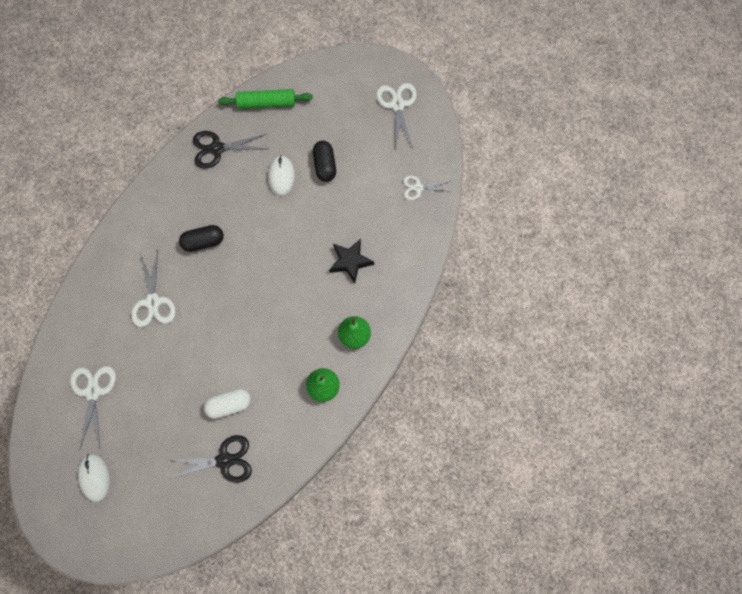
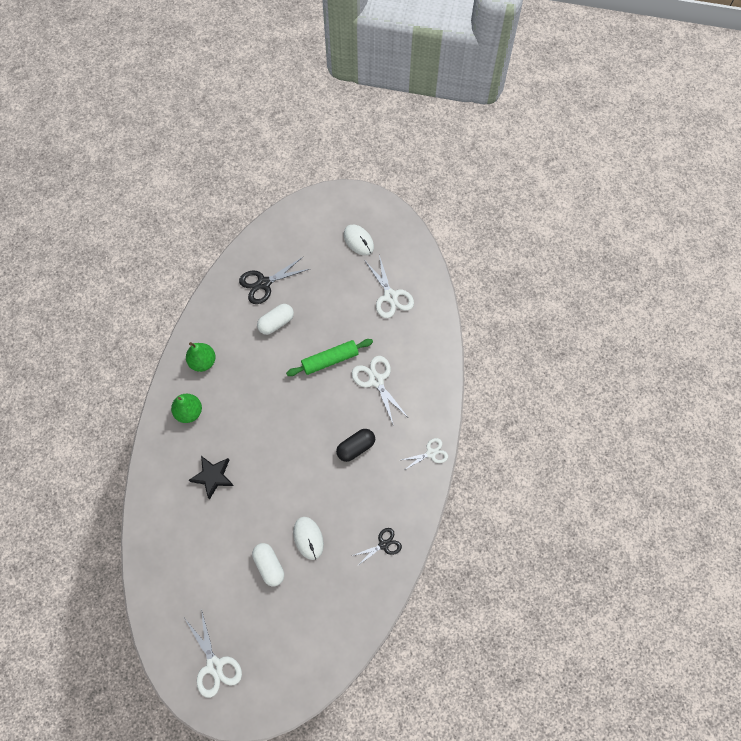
camera: 160 degrees right, 5 degrees down
(217, 149) = (383, 545): black scissors -> black scissors, size x0.63
(266, 103) = (354, 615): green rolling pin -> green rolling pin (330, 360)
(325, 165) = (269, 566): black capsule -> white capsule
(418, 188) = (167, 575): white scissors -> white scissors (431, 453)

